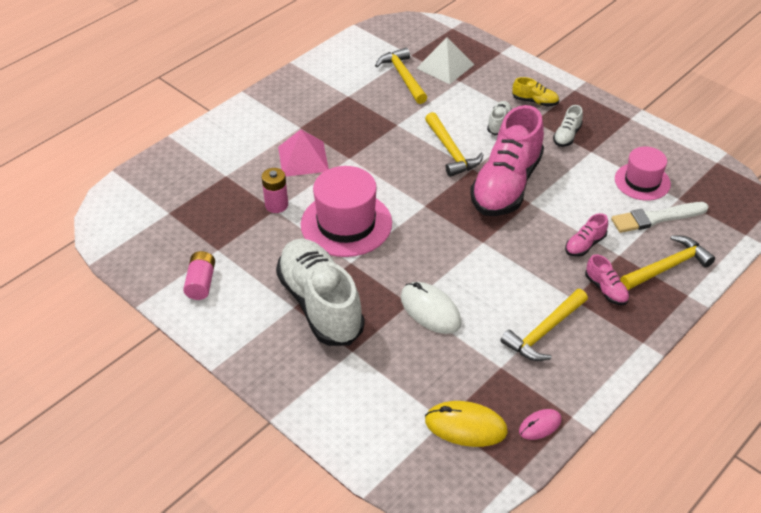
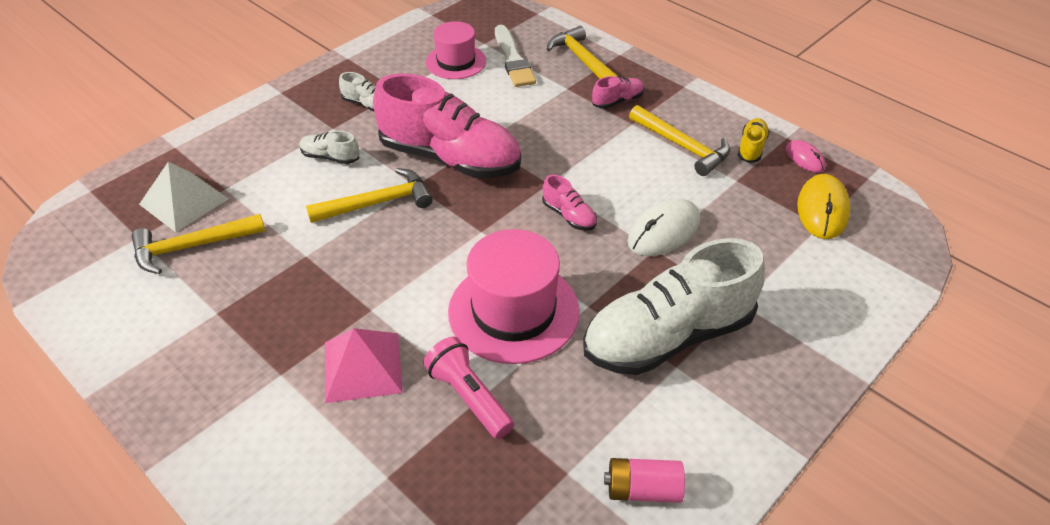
camera: 90 degrees left, 0 degrees up
(276, 205) = (469, 397): pink battery -> pink flashlight
(535, 101) = (294, 124): yellow shoe -> yellow shoe (751, 148)
(585, 245) = (553, 108): pink shoe -> pink shoe (569, 216)

